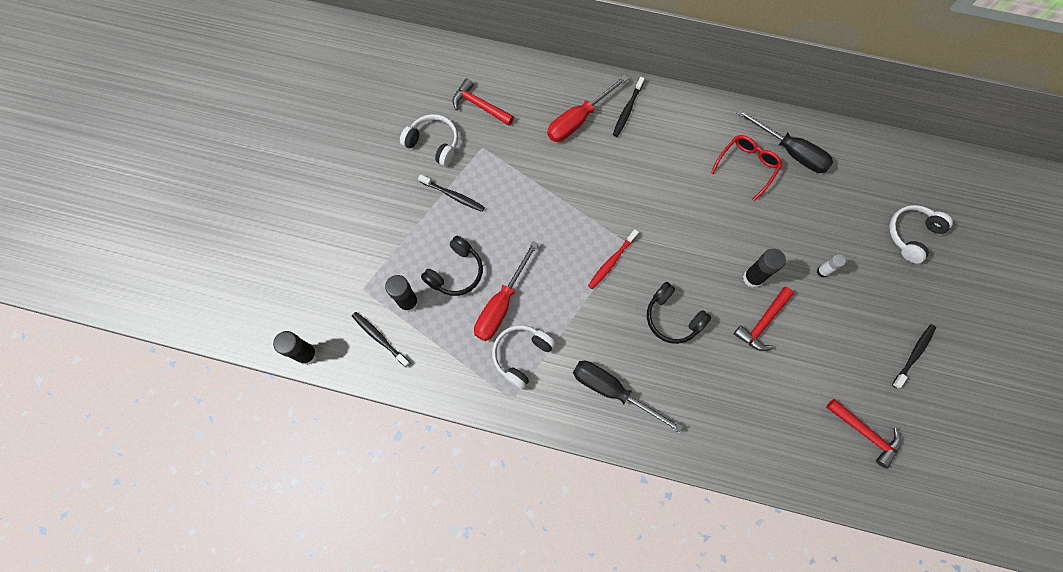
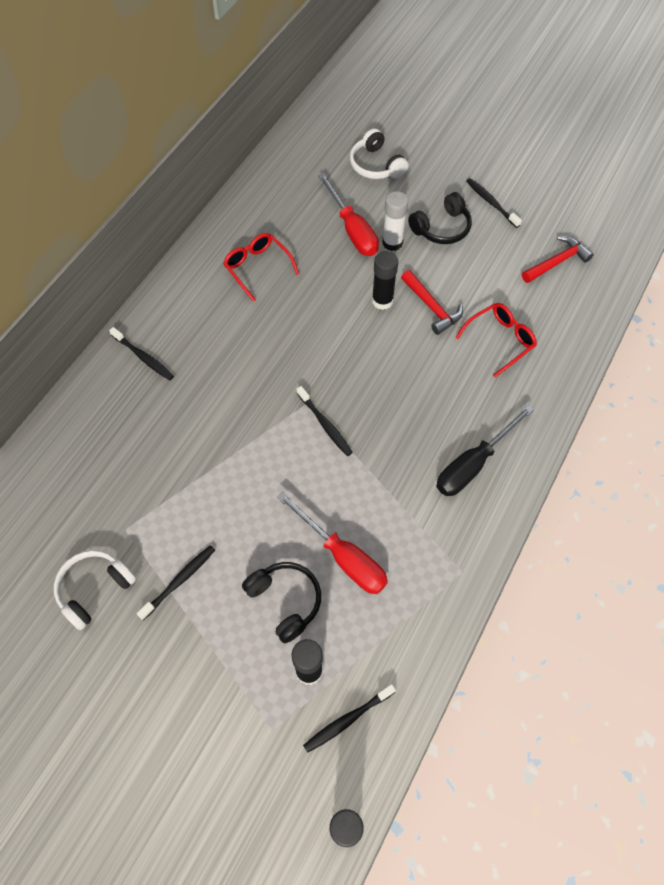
camera: 75 degrees left, 10 degrees down
(480, 106) = (64, 518): red hammer -> none
(521, 355) = (412, 549): white headphones -> none
(578, 120) = (134, 411): red screwdriver -> red screwdriver (352, 230)
(611, 262) = (325, 424): red toothbrush -> black toothbrush
(672, 318) = (406, 384): black headphones -> black headphones (441, 228)
(748, 392) = (499, 341): none -> red glasses
(790, 151) = (255, 227): black screwdriver -> none
(822, 271) = (392, 243): white glue stick -> white glue stick, size x1.65

